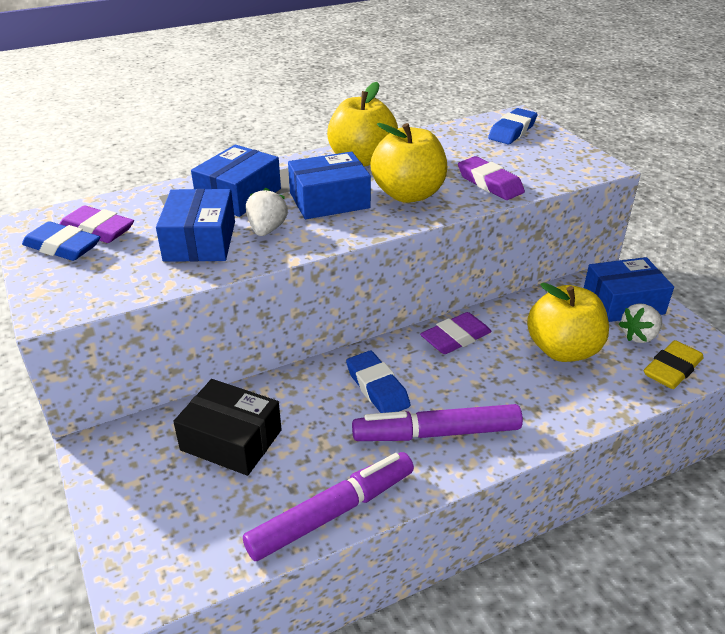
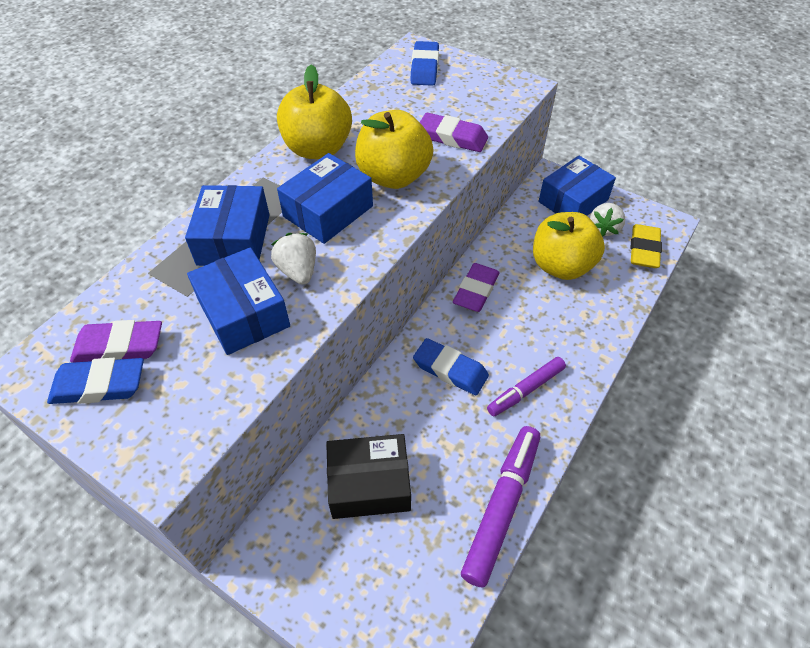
camera: 30 degrees left, 15 degrees up
(437, 433) = (526, 390): purple marker -> purple marker, size x0.64

